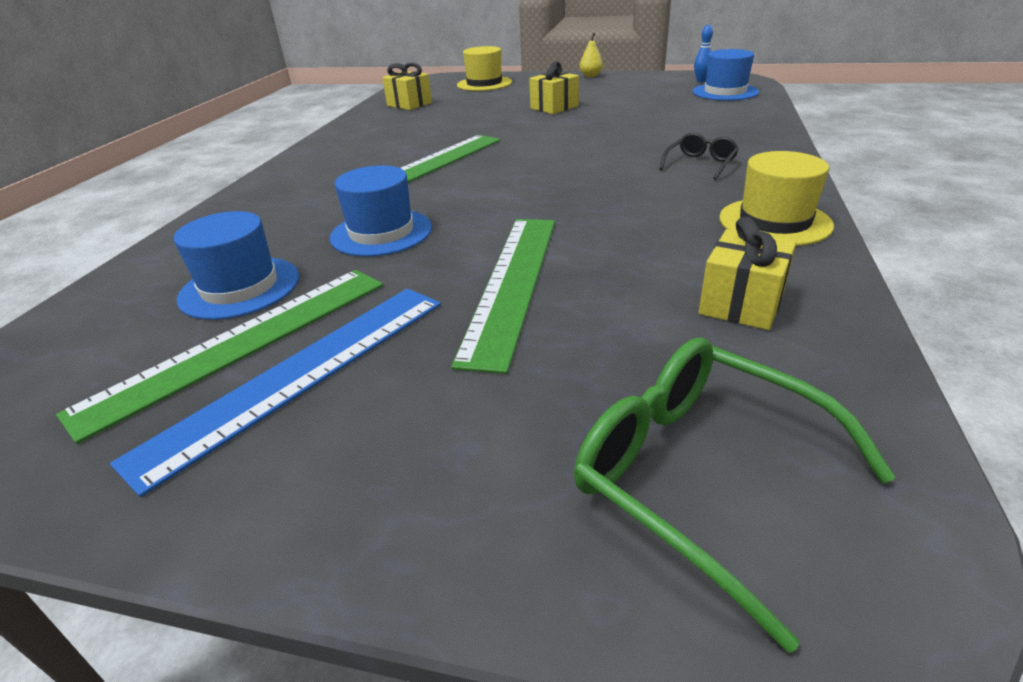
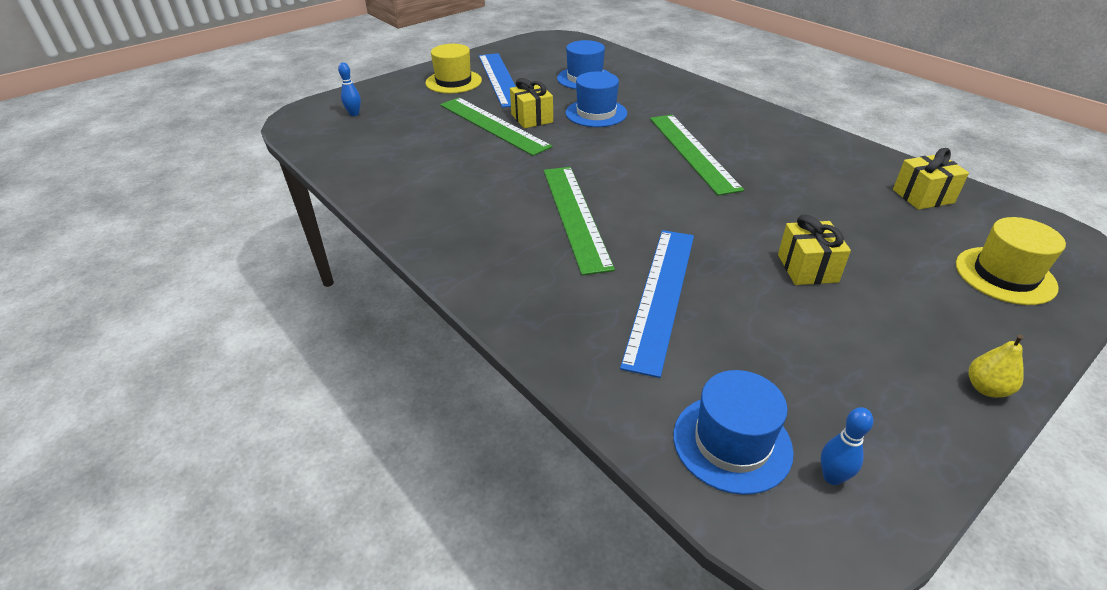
camera: 125 degrees right, 5 degrees up
(241, 343) = (537, 74): green ruler -> green ruler (575, 216)
(658, 123) = (660, 295): none -> blue ruler
(700, 164) = (532, 249): black glasses -> none
(700, 476) = (354, 114): green glasses -> blue bowling pin
(741, 303) = (390, 161): yellow gift -> yellow gift (532, 118)
(774, 222) = (420, 215): yellow hat -> yellow hat (453, 82)

